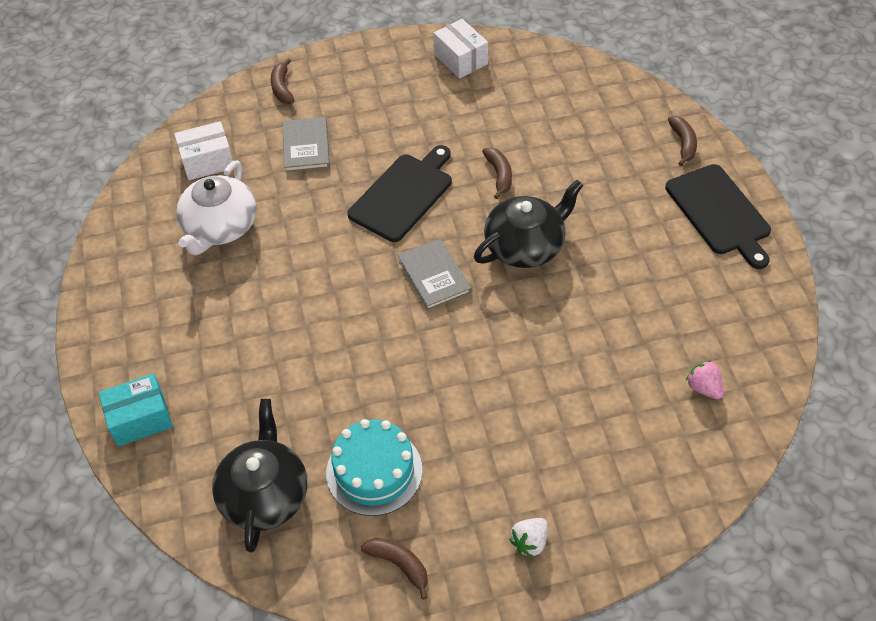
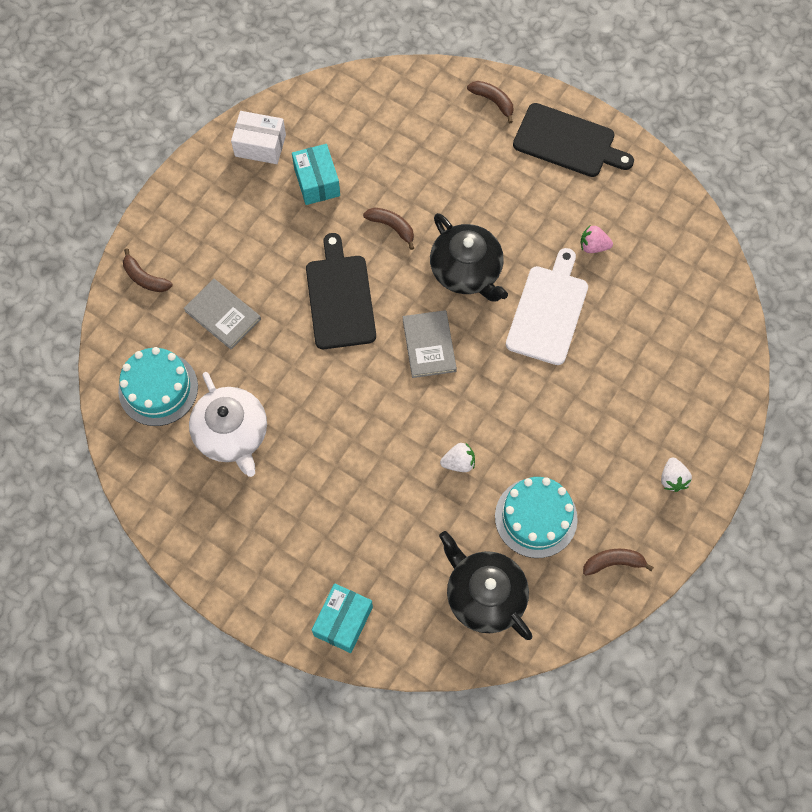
camera: 45 degrees left, 15 degrees up
(207, 161) = (158, 388): white box -> turquoise cake
(359, 378) = (458, 462): none -> white strawberry
(434, 276) = (429, 345): grey book -> grey book turned 60 degrees clockwise
(475, 108) = (317, 182): none -> turquoise box
(525, 246) = (466, 271): black teapot -> black teapot turned 135 degrees clockwise
(562, 323) = (548, 311): none -> white cutting board
(703, 388) = (675, 286): pink strawberry -> pink strawberry (593, 246)

